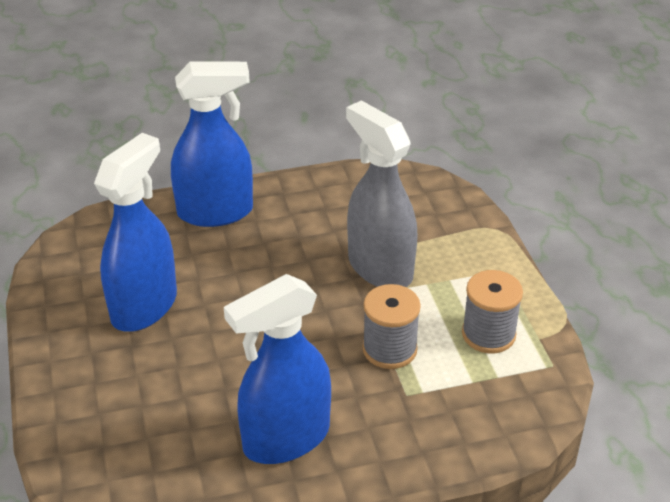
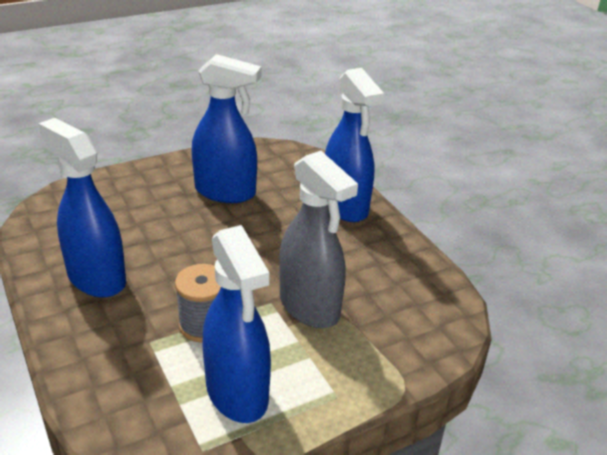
camera: 75 degrees right, 5 degrees down
(379, 268) = (309, 307): grey spray bottle -> grey spray bottle turned 105 degrees clockwise
(488, 334) = (237, 393): grey spool -> blue spray bottle

